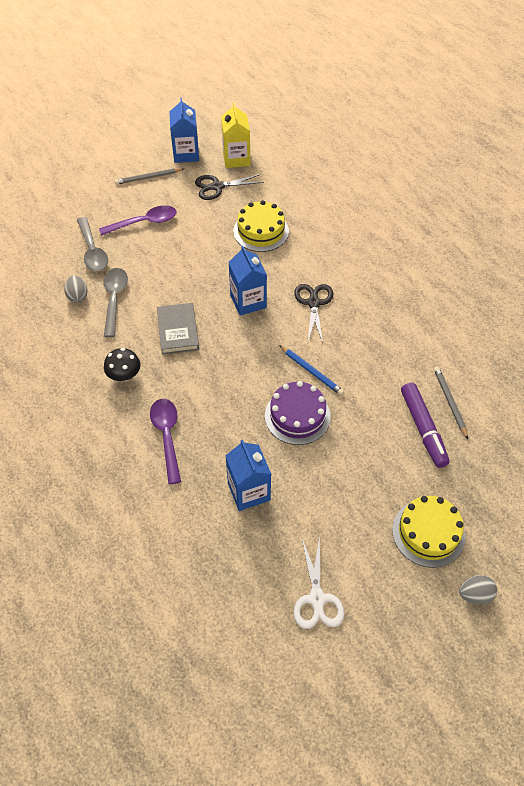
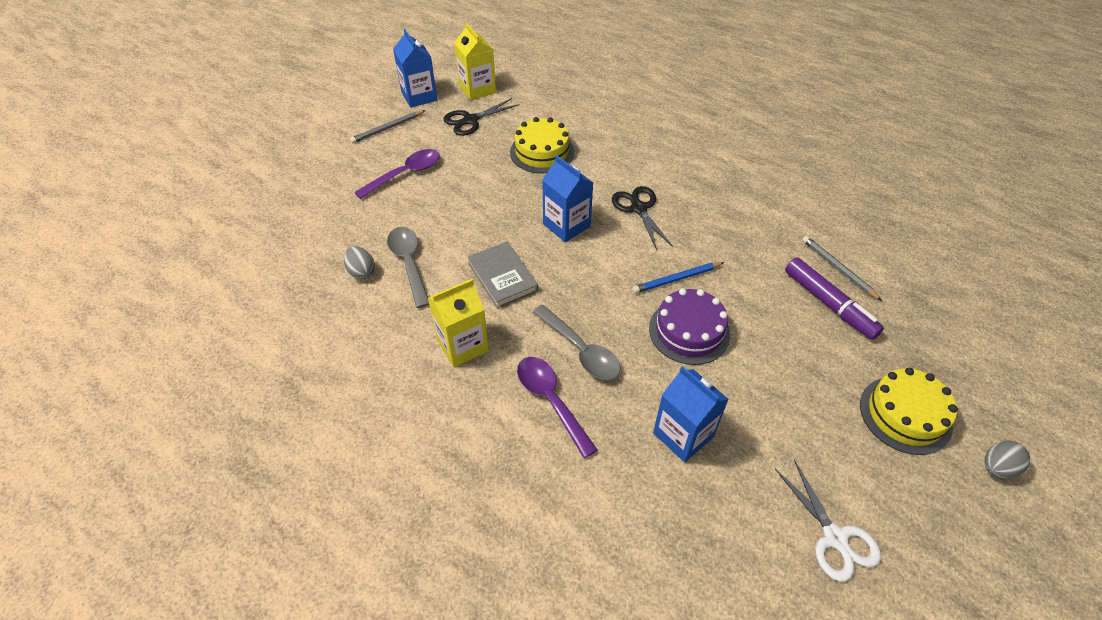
camera: 20 degrees left, 5 degrees down
(92, 251) = (357, 218): grey spoon -> grey spoon (581, 350)
(124, 375) = (462, 345): black mushroom -> yellow carton
(311, 371) = (676, 279): blue pencil -> blue pencil turned 135 degrees clockwise

